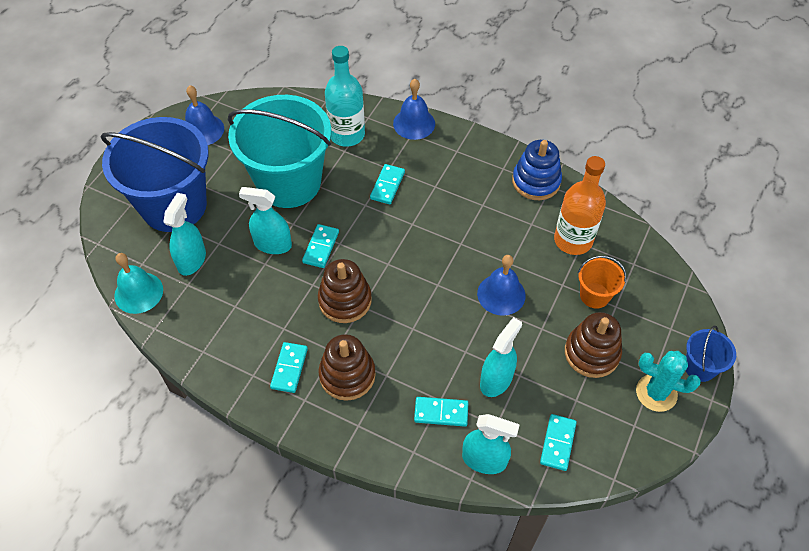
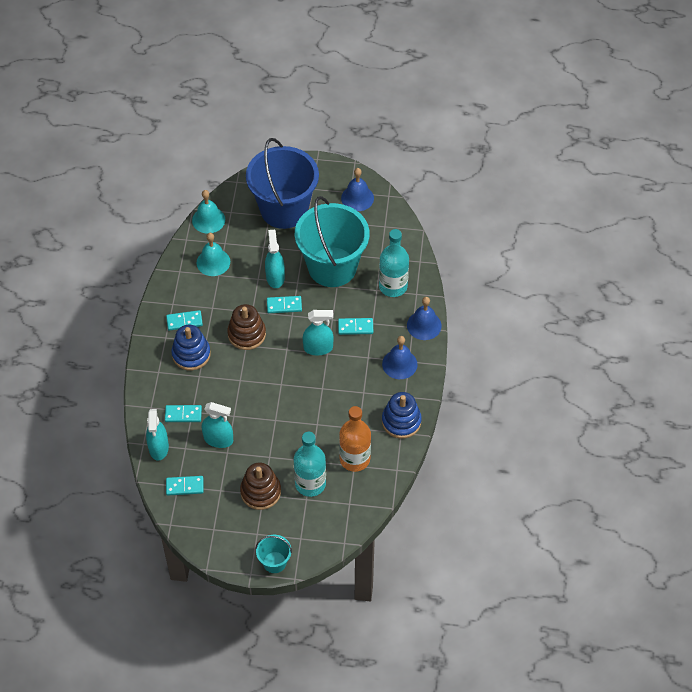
camera: 70 degrees right, 0 degrees up
(192, 260) = (244, 237): turquoise spray bottle -> turquoise spray bottle (318, 348)
(210, 306) = (213, 262): none -> turquoise bell
(347, 375) = (191, 354): brown stacking toy -> blue stacking toy
(441, 412) = (183, 414): turquoise domino -> turquoise domino turned 75 degrees counterclockwise
(501, 294) = (288, 425): blue bell -> blue bell (399, 364)
(594, 295) = (310, 483): orange bucket -> turquoise bottle
(656, 393) = (243, 538): turquoise cactus -> none
(700, 367) = (274, 562): blue bucket -> turquoise bucket

